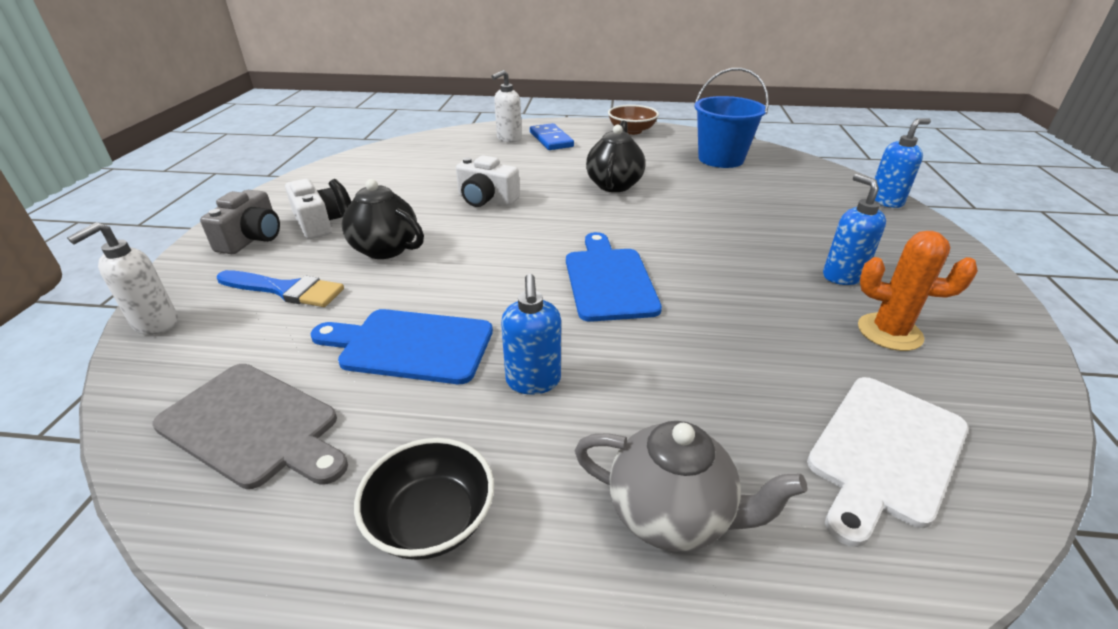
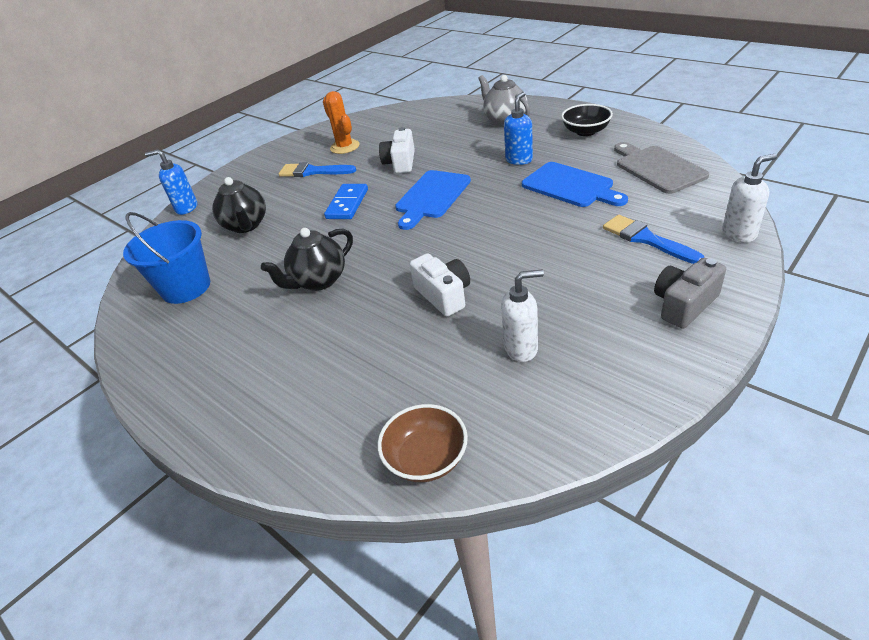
camera: 140 degrees left, 5 degrees up
(319, 223) = (616, 308): white camera -> white camera (400, 163)
(383, 248) = (563, 259): black teapot -> black teapot (246, 225)
(508, 139) = (317, 418): white soap dispenser -> white soap dispenser (521, 348)
(551, 139) = (273, 393): blue domino -> blue domino (347, 204)
(631, 131) = (168, 377): brown bowl -> brown bowl (426, 458)
(842, 276) = (313, 171): blue soap dispenser -> blue brush
(884, 452) = (417, 120): white cutting board -> none

